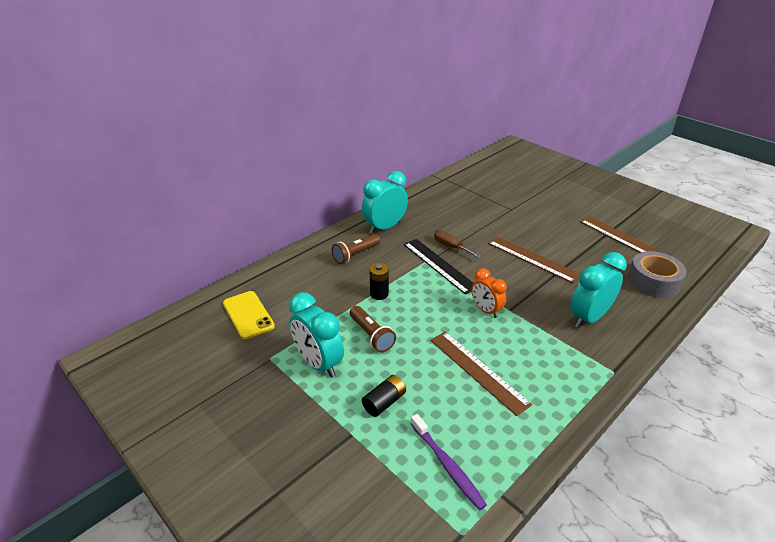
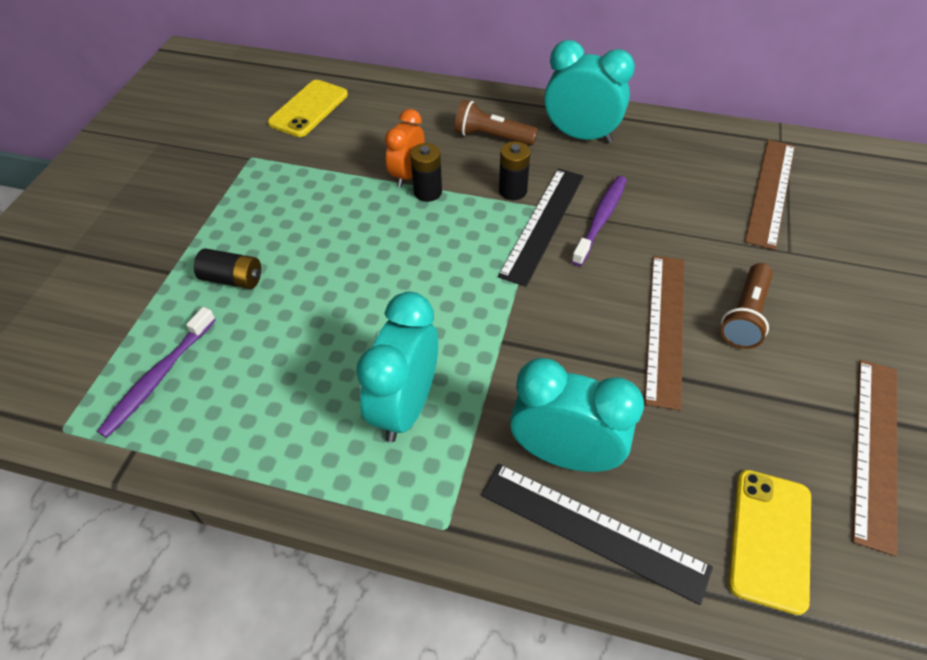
camera: 60 degrees right, 15 degrees up
(319, 363) = (265, 197): turquoise clock -> turquoise clock (405, 406)
(371, 335) = (342, 219): brown flashlight -> brown flashlight (745, 316)
(405, 265) = (512, 191): none -> black battery
(451, 247) = (601, 219): brown screwdriver -> purple toothbrush
(478, 371) = (342, 349): brown ruler -> brown ruler (771, 192)
(486, 310) = (479, 313): orange clock -> orange clock (407, 175)
(632, 326) = (592, 530): none -> black ruler
(653, 281) = (770, 539): grey tape -> yellow phone

